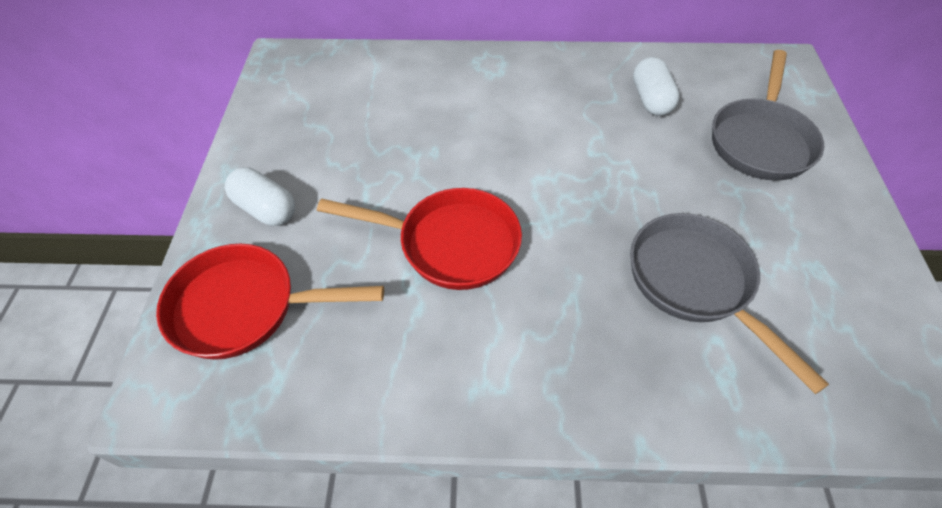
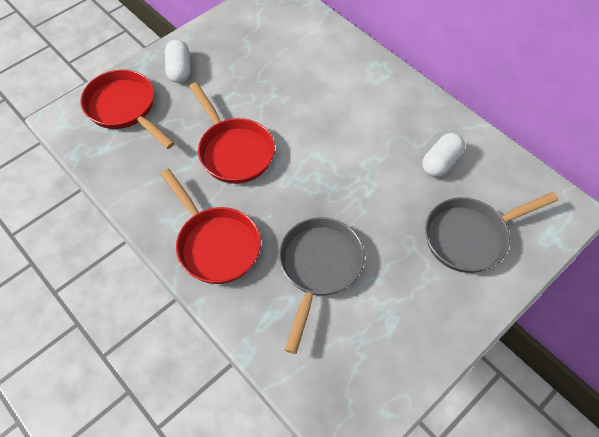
camera: 45 degrees right, 5 degrees up
(568, 361) = (215, 244): none -> red pan

